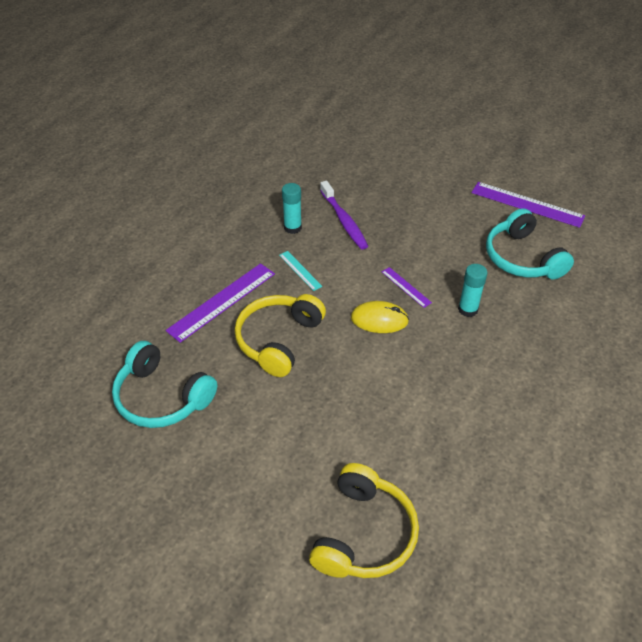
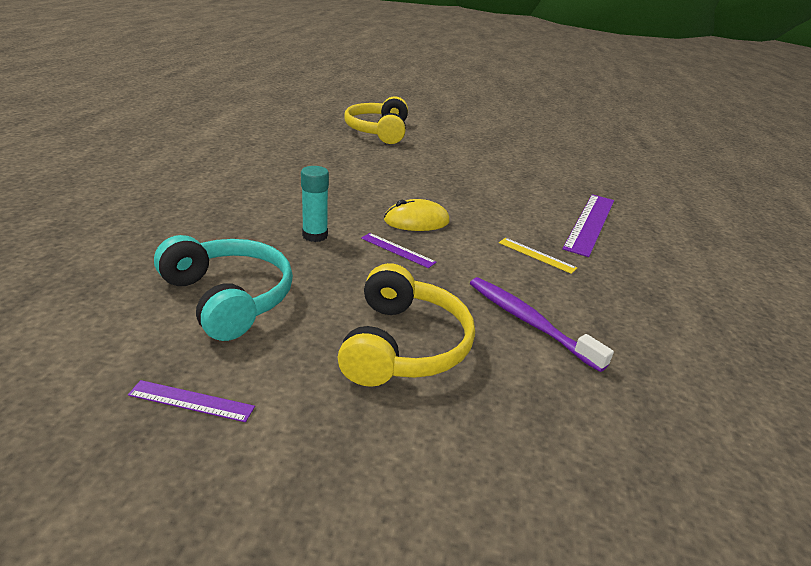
camera: 160 degrees right, 15 degrees down
(162, 397) = (565, 170): turquoise headphones -> none
(279, 340) = (507, 202): yellow headphones -> yellow headphones (403, 345)
(292, 228) = (593, 303): turquoise glue stick -> none
(300, 270) = (536, 255): turquoise ruler -> yellow ruler
(527, 204) = (191, 401): purple ruler -> purple ruler, size x0.51

